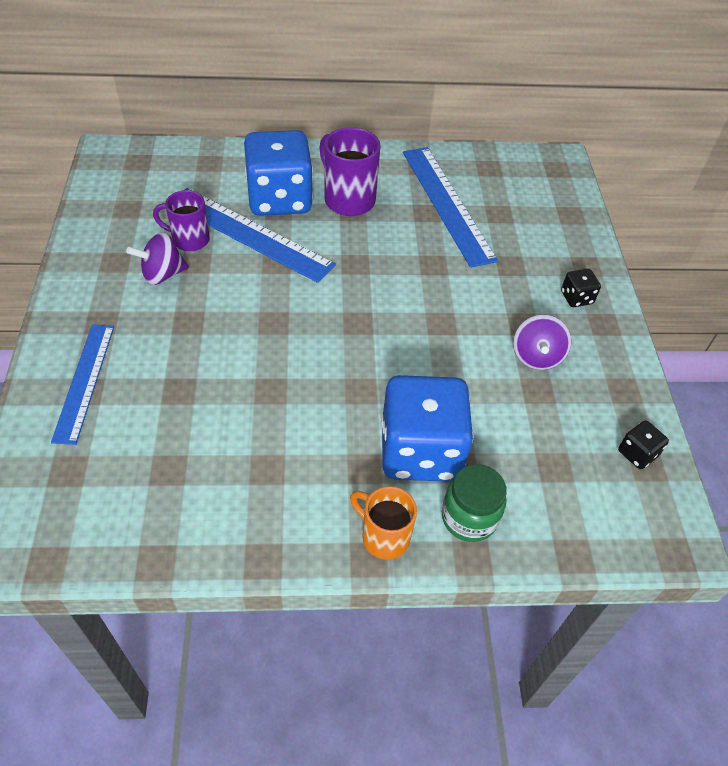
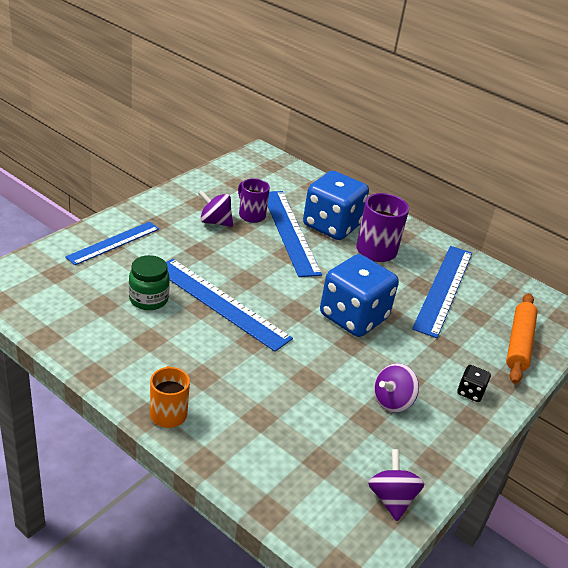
camera: 40 degrees right, 15 degrees down
(283, 370) = (220, 303): none -> blue ruler
(420, 451) = (246, 392): blue dice -> blue dice (353, 317)
(469, 518) = (229, 443): green jar -> green jar (148, 299)
(556, 219) = (519, 343): none -> orange rolling pin
(637, 453) = (391, 499): black dice -> purple spinning top

